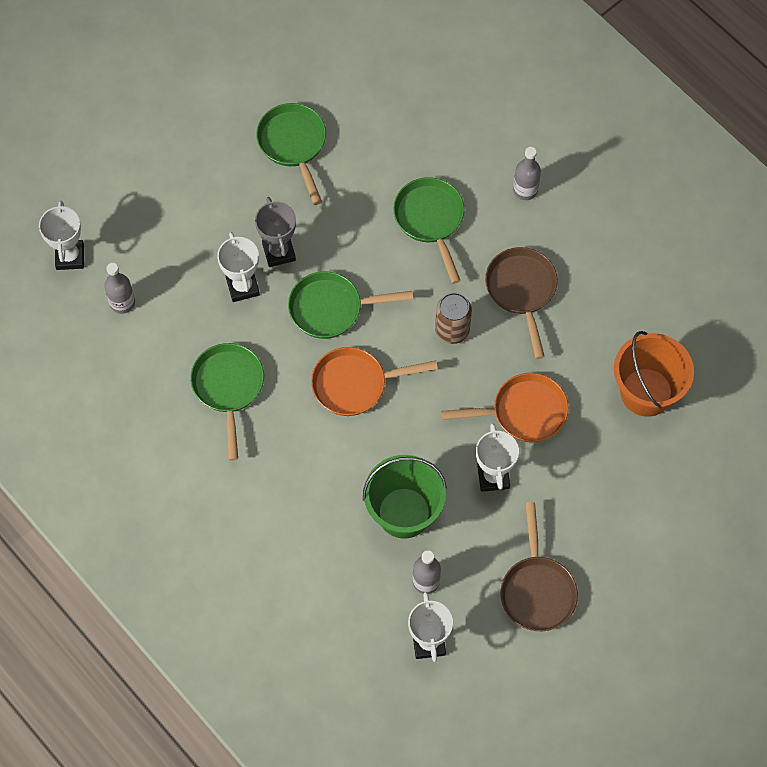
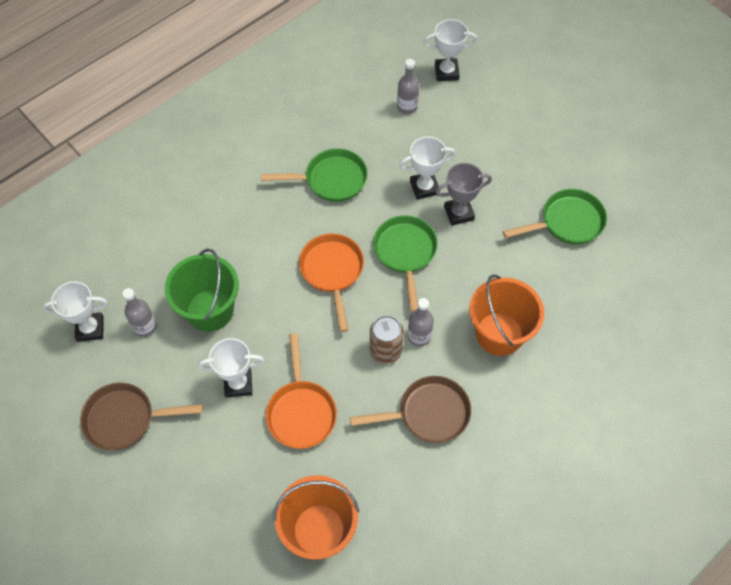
camera: 90 degrees right, 5 degrees down
(430, 220) = (499, 334): green pan -> orange bucket
(525, 190) = (539, 420): grey bottle -> grey bottle (419, 336)

